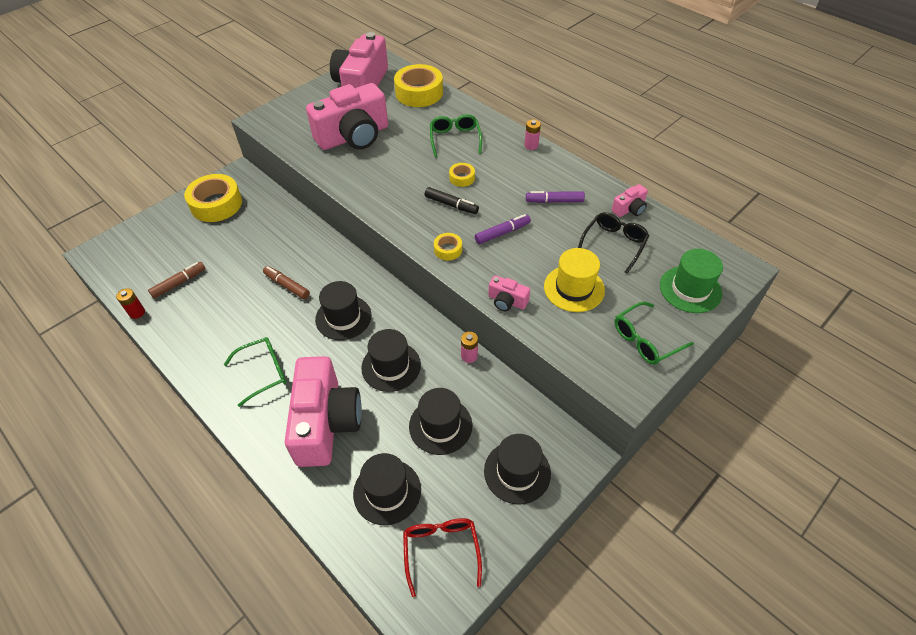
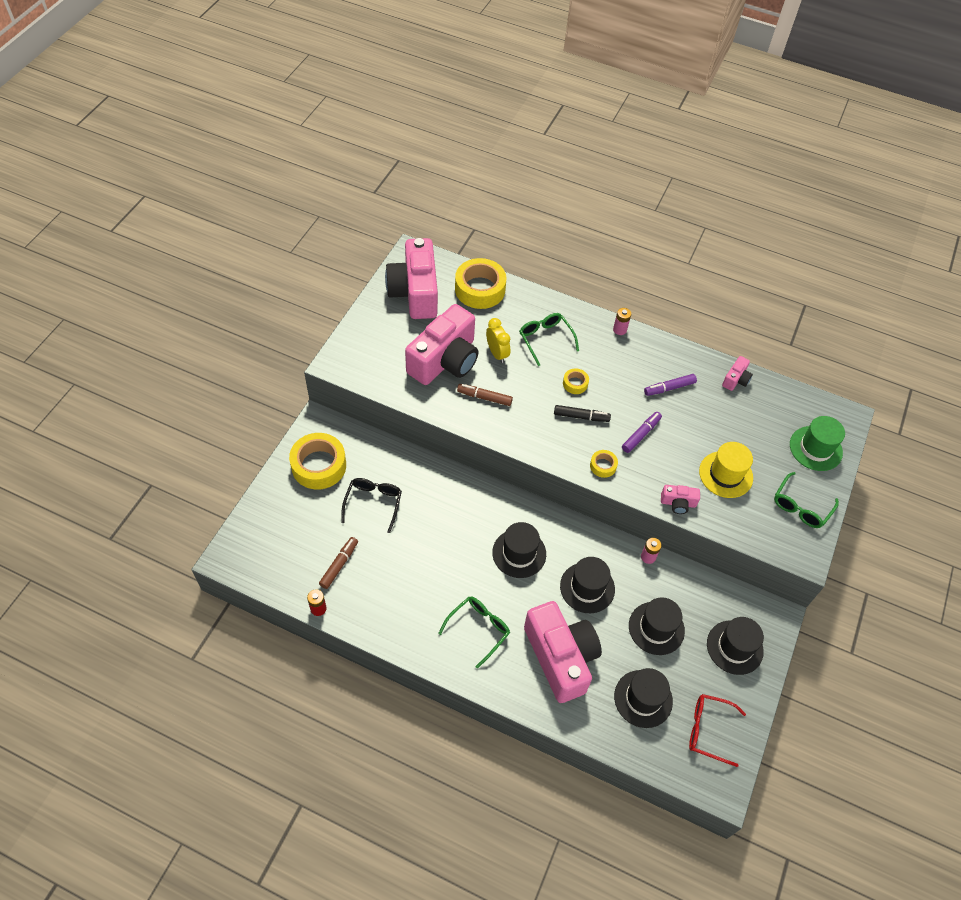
camera: 25 degrees left, 5 degrees up
(287, 285) = (447, 536): brown marker -> brown marker (484, 397)
(403, 141) = (497, 353): none -> yellow clock
(441, 550) = (708, 730): red glasses -> red glasses turned 45 degrees counterclockwise
(614, 244) = (738, 420): black glasses -> black glasses (373, 503)

